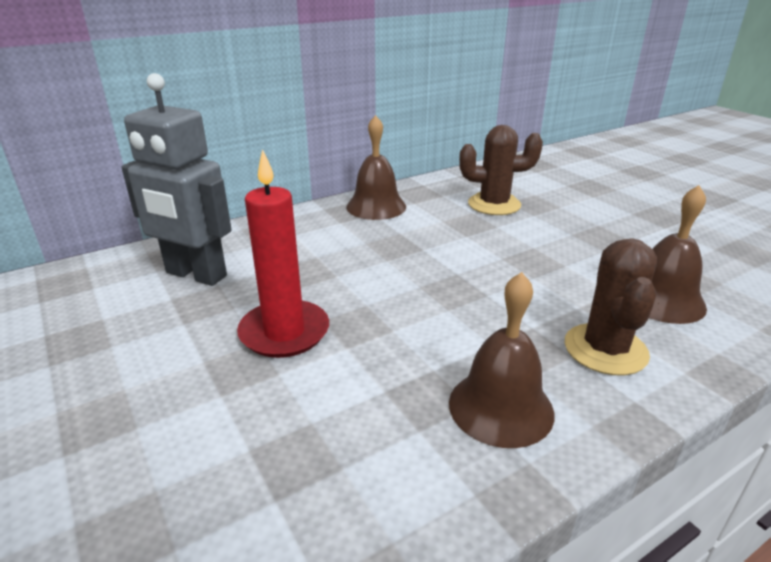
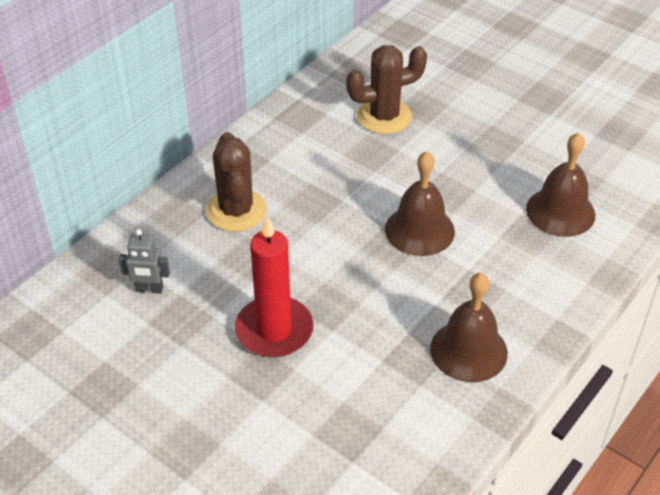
camera: 20 degrees left, 15 degrees up
(195, 275) = (149, 289): grey robot -> grey robot, size x0.45
(376, 206) = (267, 148): brown bell -> brown bell (419, 230)
(605, 349) = (527, 277): brown cactus -> brown cactus (236, 210)

